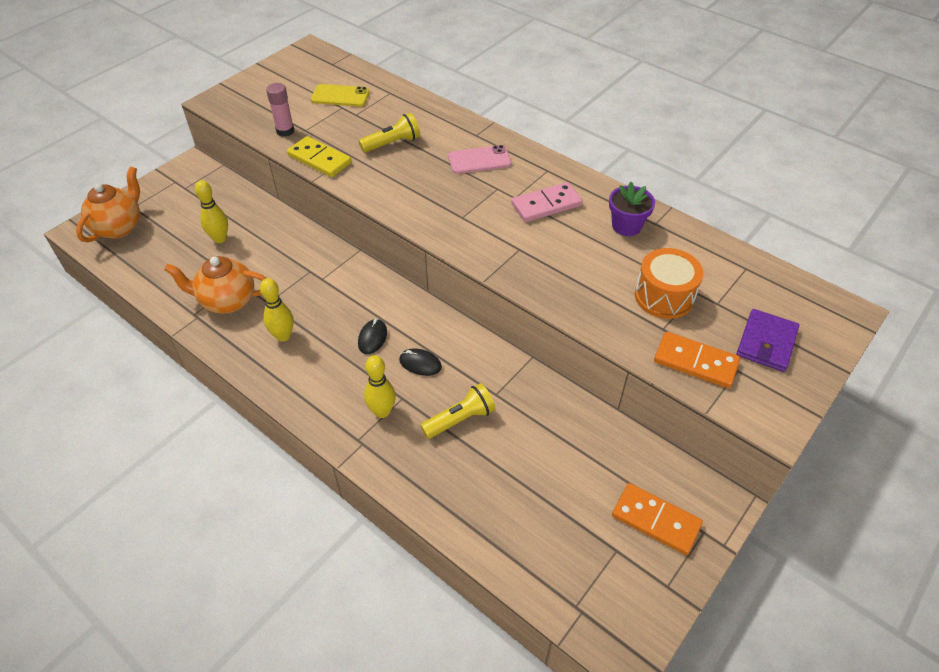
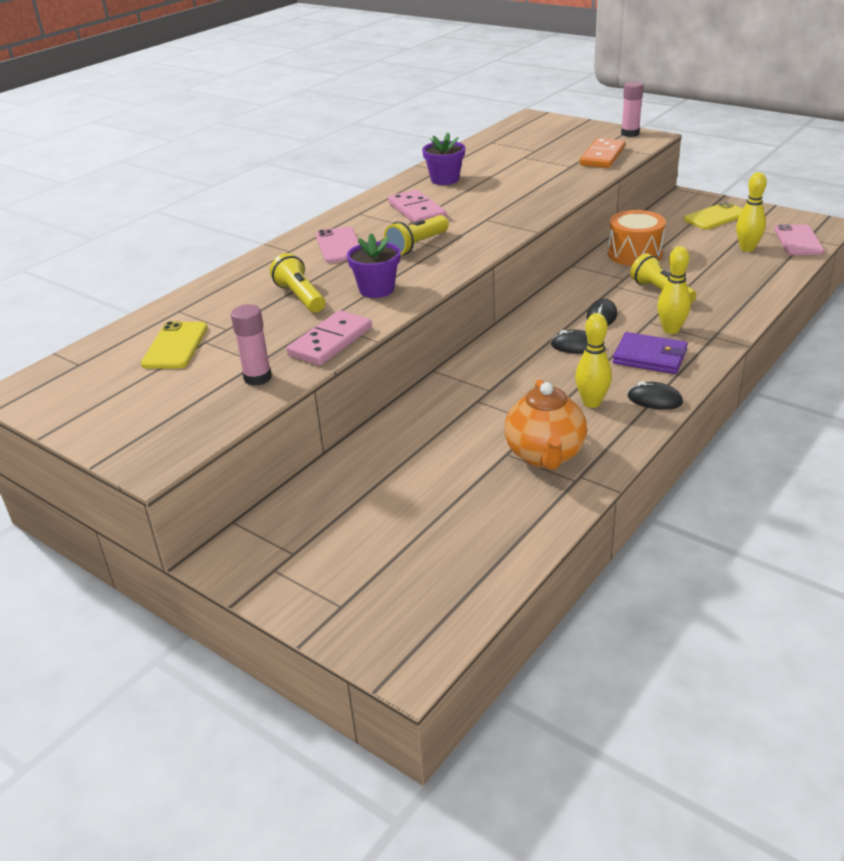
camera: 90 degrees left, 15 degrees down
(119, 227) = (398, 609): orange teapot -> none
(220, 238) = (420, 487): yellow bowling pin -> yellow bowling pin (747, 248)
(273, 376) = (654, 399): none -> black mouse
(319, 159) = (330, 342): yellow domino -> pink domino
(392, 180) = (376, 289): none -> purple flower pot
(469, 203) = (417, 245): none -> yellow flashlight
(575, 597) = (798, 241): none -> pink phone
(655, 520) = (715, 217): orange domino -> yellow phone
(664, 296) = (533, 166): orange drum -> orange drum (634, 254)
(766, 342) = (572, 137): purple wallet -> purple wallet (650, 357)
(786, 405) = (630, 134): none -> pink glue stick

